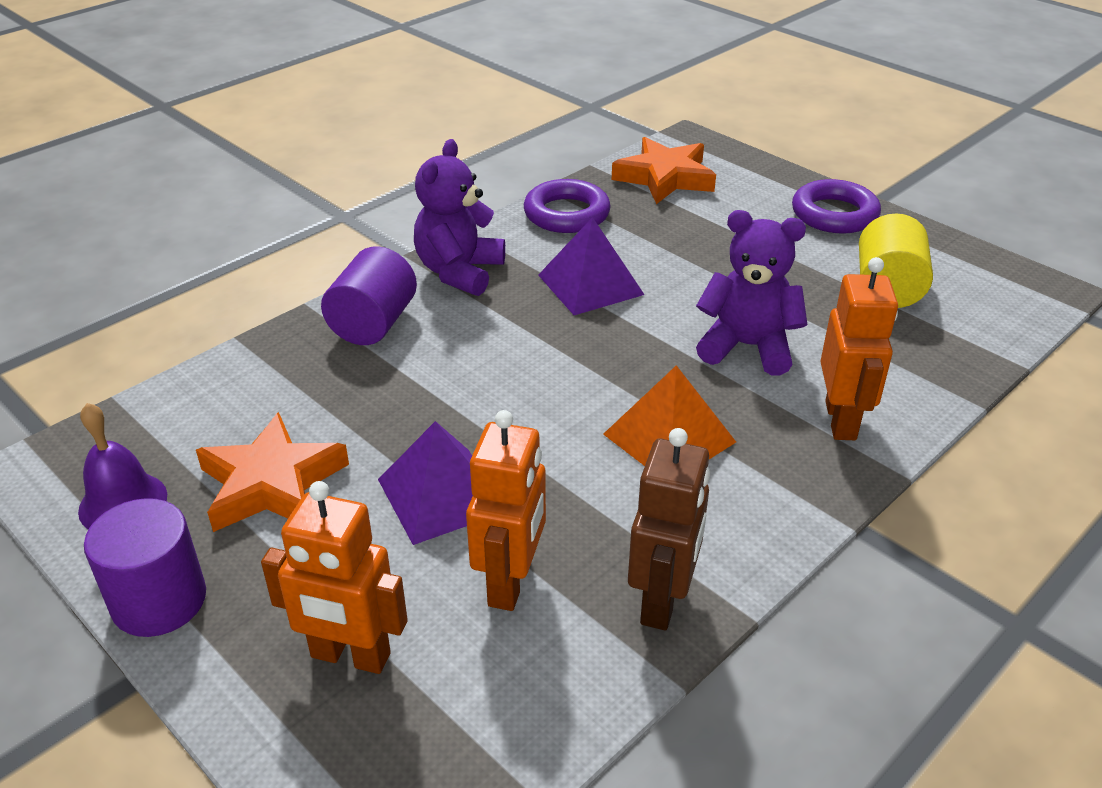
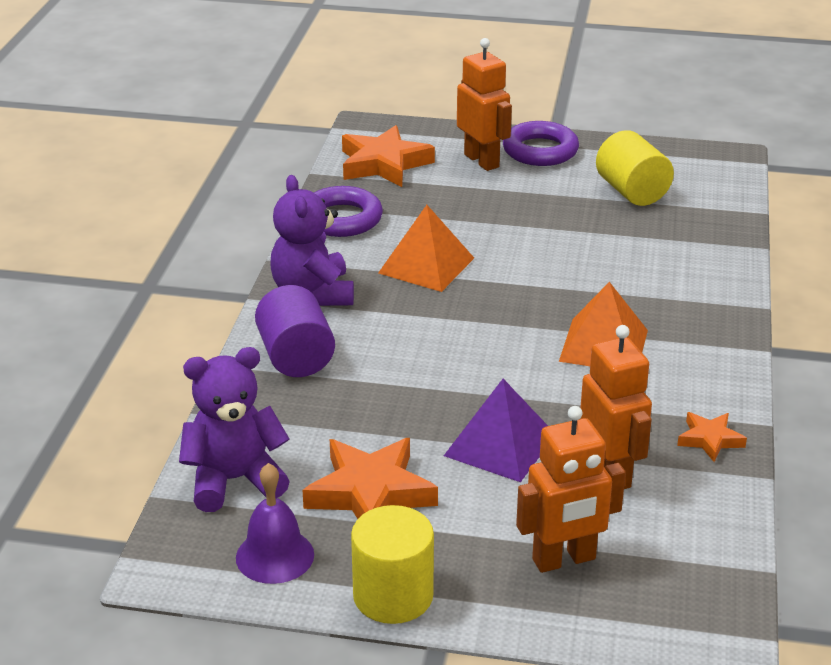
camera: 35 degrees left, 5 degrees down
(159, 600) = (393, 596): purple cylinder -> yellow cylinder
(590, 284) = (426, 265): purple pyramid -> orange pyramid
(662, 601) = (709, 439): brown robot -> orange star
(747, 347) = (586, 266): purple teddy bear -> purple teddy bear (234, 480)
(841, 420) = (695, 290): orange robot -> orange robot (482, 161)

